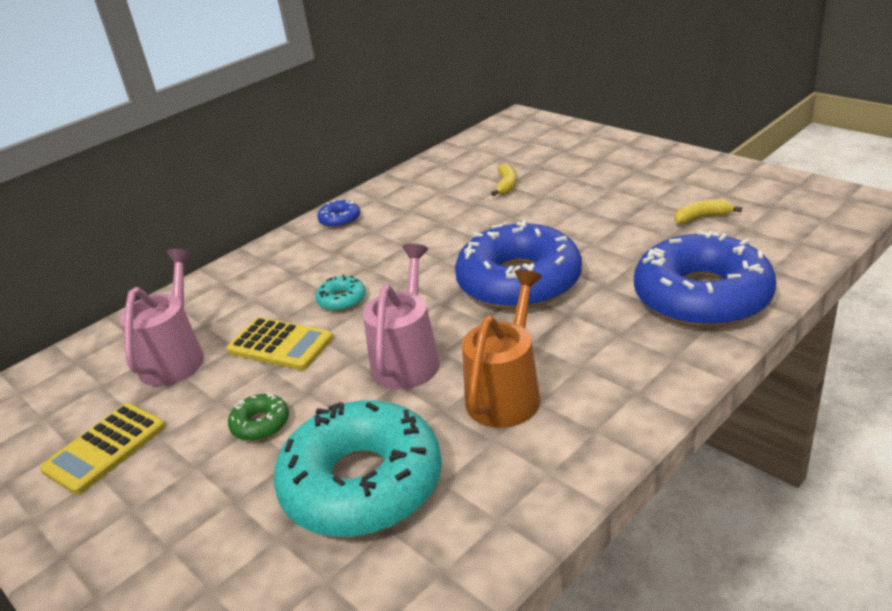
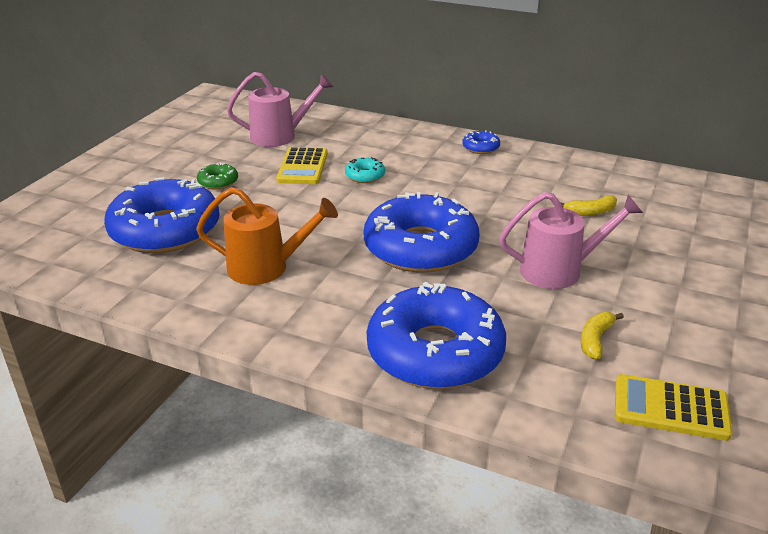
camera: 65 degrees right, 0 degrees up
(105, 448) = (190, 141): yellow calculator -> yellow calculator (670, 408)
(362, 484) = (165, 230): turquoise donut -> blue donut
(408, 358) = (299, 218): pink watering can -> pink watering can (559, 270)
(702, 218) = (595, 340): yellow banana -> yellow banana turned 120 degrees counterclockwise

